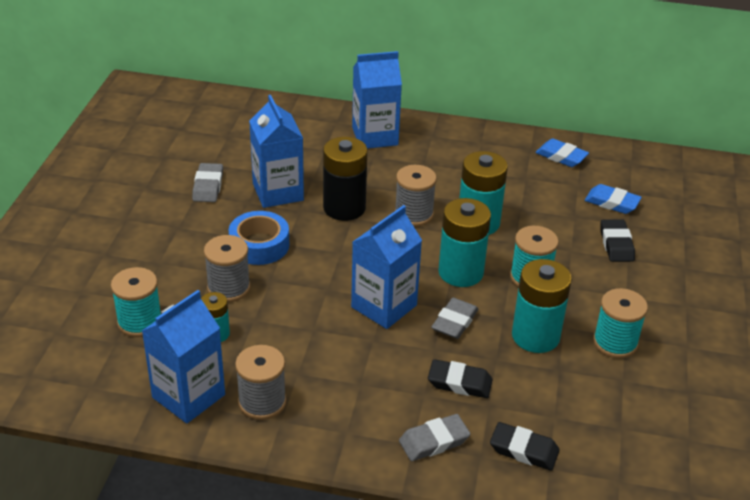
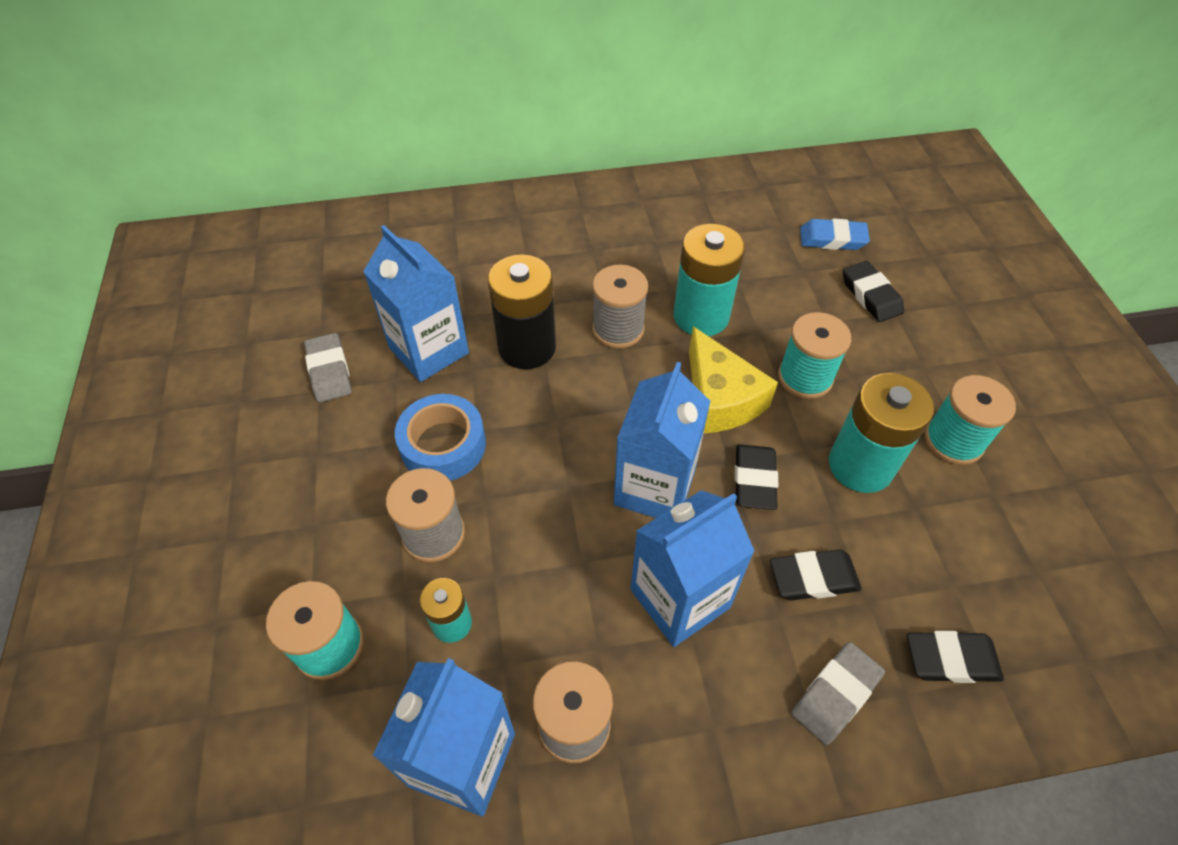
camera: 20 degrees left, 15 degrees up
(375, 136) = (512, 228): blue carton -> blue carton (680, 598)
(454, 322) = (754, 480): grey eraser -> black eraser
(460, 272) = (720, 398): turquoise battery -> yellow cheese
(561, 156) = (742, 193): blue eraser -> none

